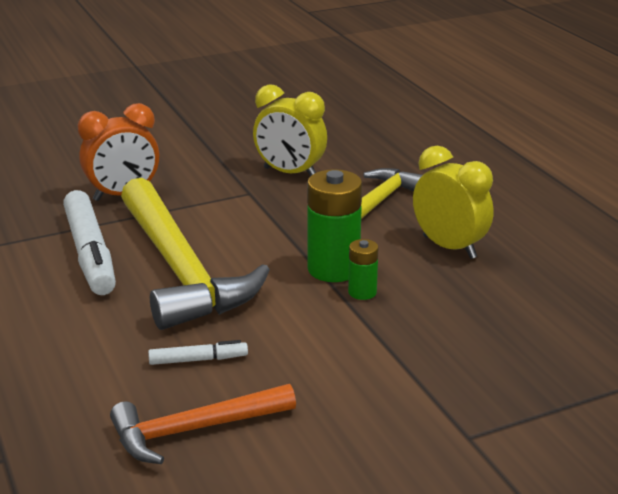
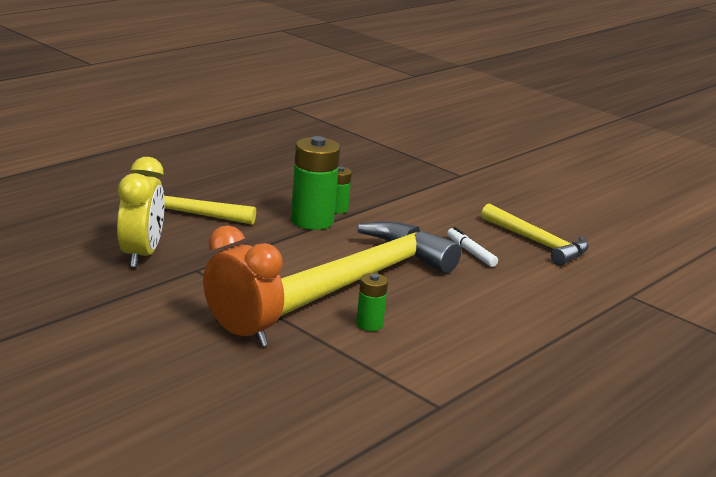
camera: 115 degrees left, 5 degrees down
(90, 253) = (369, 324): white marker -> green battery
(194, 430) = (538, 243): orange hammer -> yellow hammer
(449, 247) = (247, 185): yellow clock -> none

